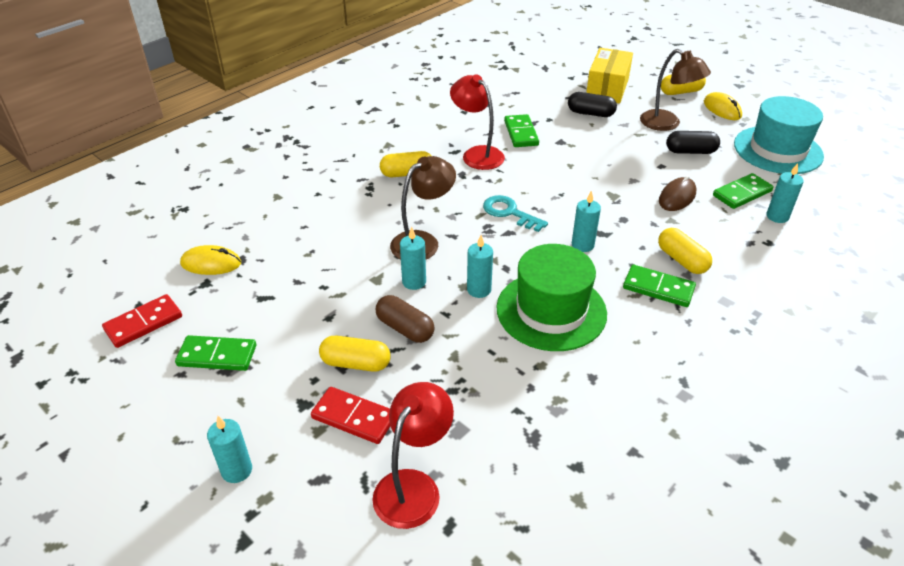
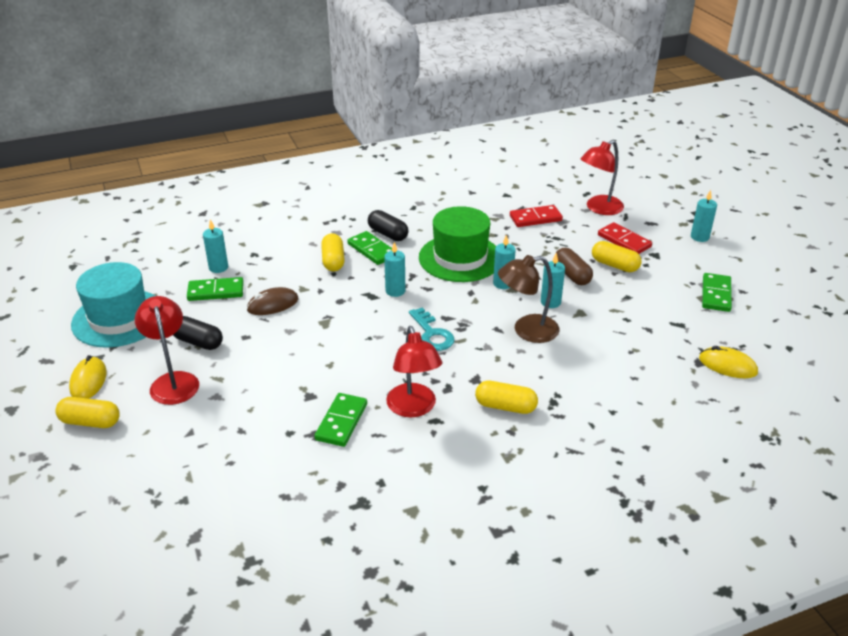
camera: 155 degrees left, 5 degrees down
(143, 323) = (780, 331): red domino -> red domino (535, 218)
(217, 356) = (716, 294): green domino -> green domino turned 75 degrees clockwise
(590, 113) = (234, 424): black capsule -> black capsule (388, 234)
(607, 88) = (165, 460): yellow box -> none
(667, 124) = (173, 381): brown lamp -> red lamp

